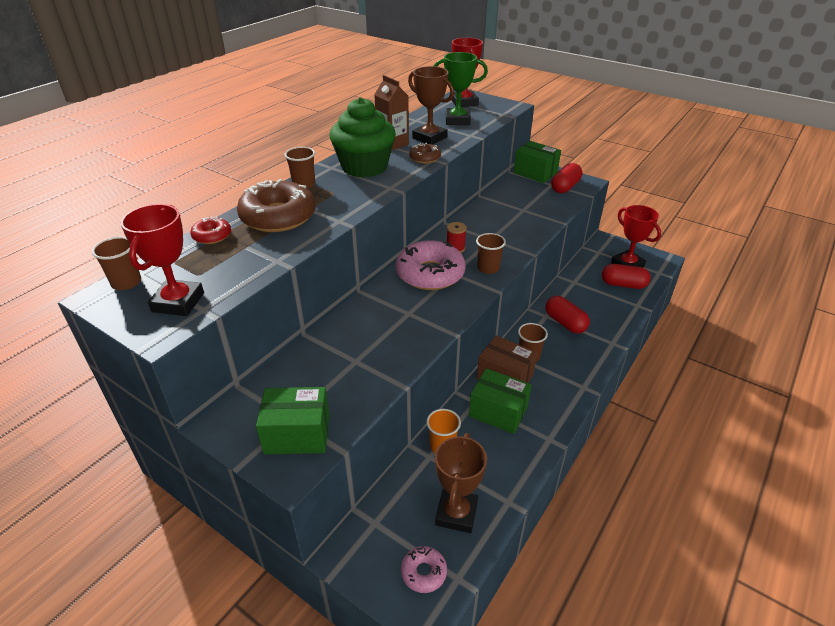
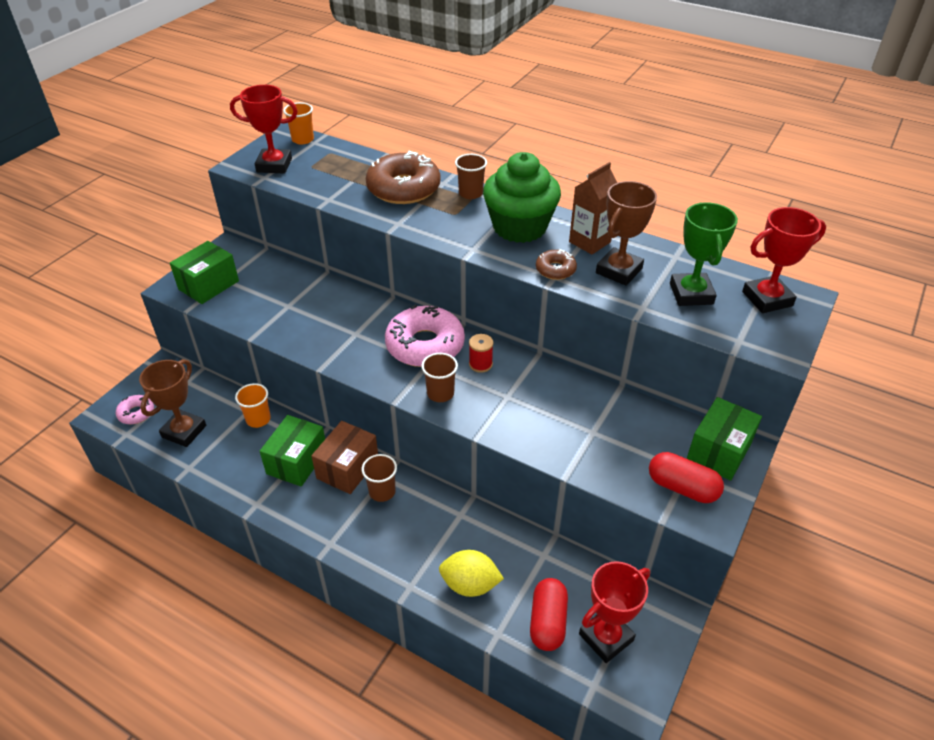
camera: 85 degrees right, 5 degrees up
(126, 282) = (303, 139): brown cup -> orange cup
(212, 236) = (369, 161): red donut -> none
(297, 434) = (208, 285): green box -> green box turned 45 degrees clockwise
(456, 513) = (184, 431): brown trophy -> brown trophy turned 75 degrees counterclockwise
(565, 323) = (447, 534): red capsule -> none
(604, 314) = (470, 584): none -> yellow lemon

